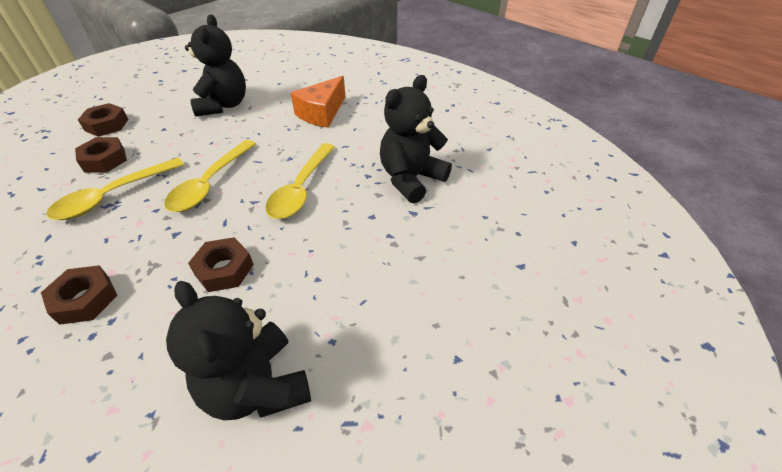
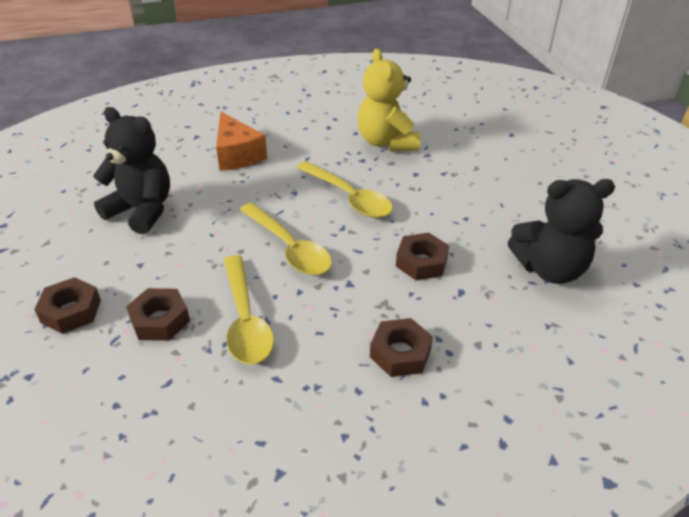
camera: 60 degrees left, 5 degrees down
(411, 179) = (386, 142): black teddy bear -> yellow teddy bear

